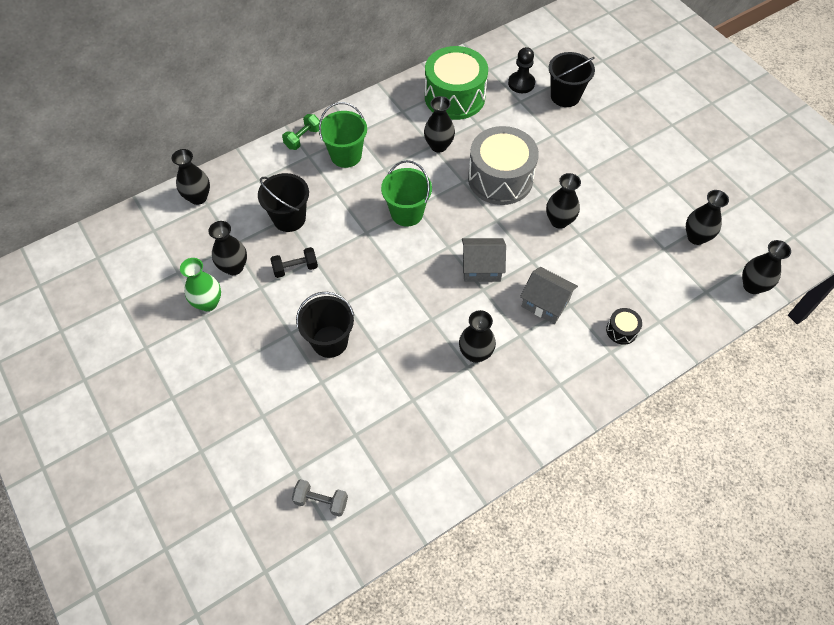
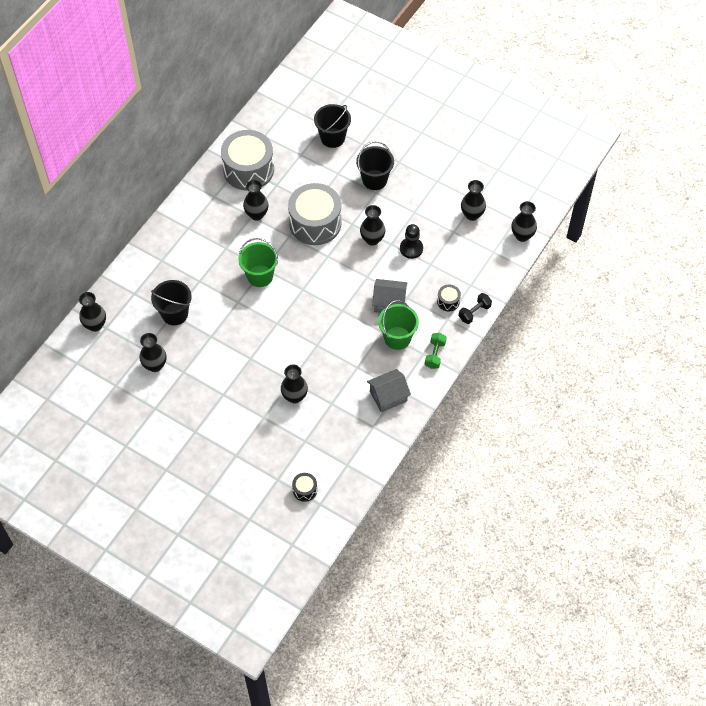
camera: 25 degrees left, 0 degrees up
(208, 303) = (151, 398): green vase -> none
(295, 268) = (200, 348): black dumbbell -> black dumbbell (474, 312)
(303, 138) = (149, 248): green dumbbell -> green dumbbell (435, 354)
(321, 501) = (305, 490): grey dumbbell -> black drum
(330, 341) = (254, 388): black bucket -> black bucket (374, 180)
(346, 155) = (190, 249): green bucket -> green bucket (397, 338)
(454, 97) = (248, 169): green drum -> grey drum
(475, 353) = (358, 356): black vase -> black vase (294, 396)
(481, 268) = (333, 295): grey house -> grey house (388, 396)
(521, 83) = (294, 139): black pawn -> black pawn (411, 248)

